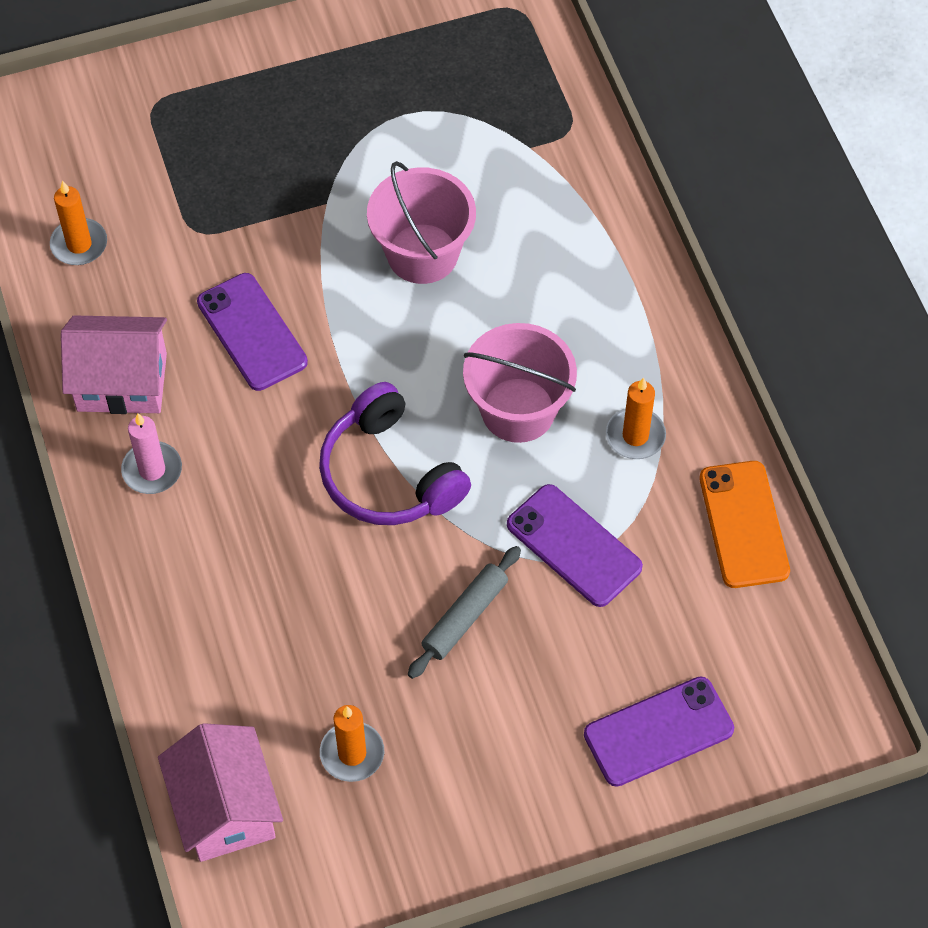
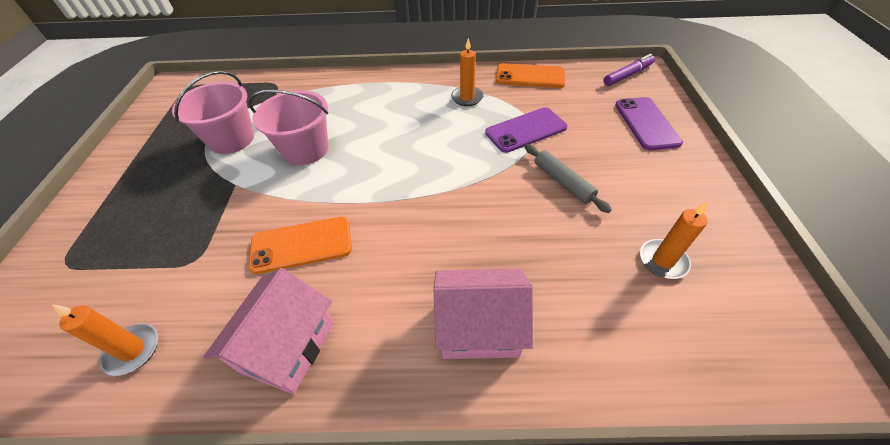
camera: 70 degrees left, 10 degrees down
(152, 470) = (383, 342): pink candle -> none
(225, 808) = (718, 359): pink house -> pink house (479, 327)
(252, 332) = (301, 245): purple phone -> orange phone
(389, 474) = (450, 196): purple headphones -> none
(518, 410) = (431, 133): pink bucket -> pink bucket (231, 139)
(814, 696) = (627, 75): none -> purple marker

